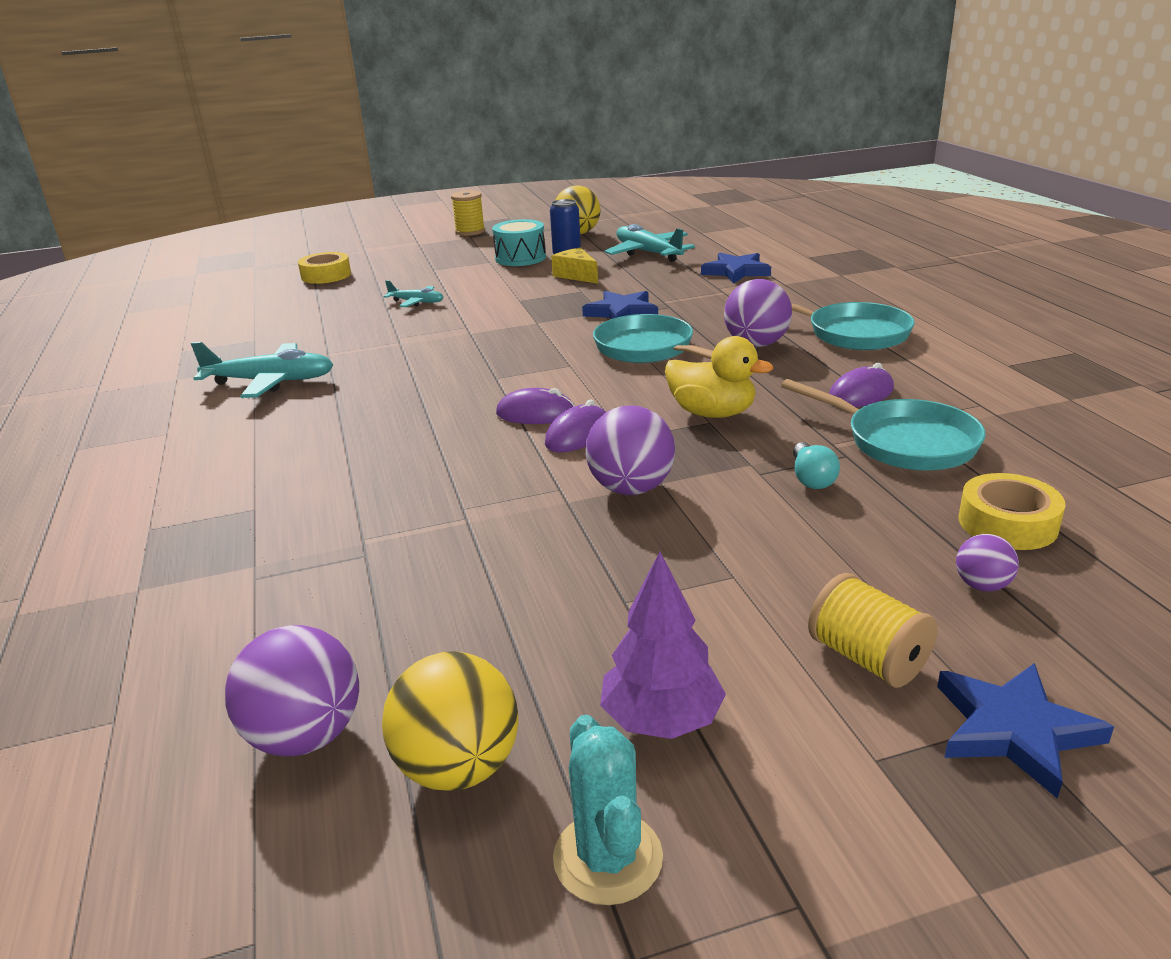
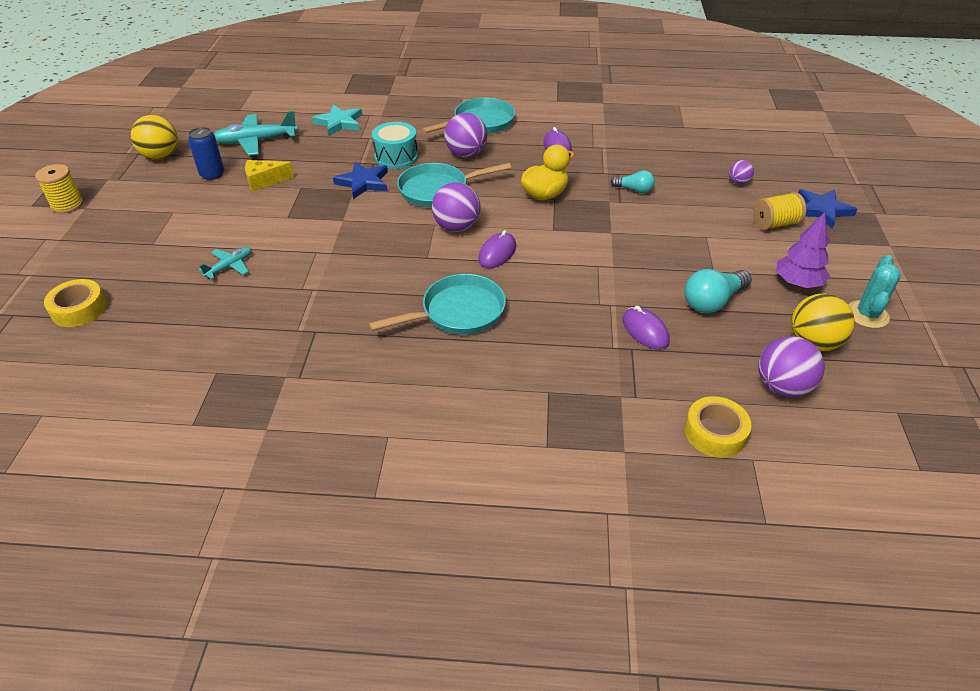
camera: 70 degrees left, 15 degrees up
(271, 382) = (331, 368): turquoise plane -> none
(520, 258) = (186, 196): turquoise drum -> turquoise drum (396, 157)
(528, 614) = (712, 301): none -> turquoise light bulb
(577, 434) = (537, 244): purple mouse -> purple mouse (645, 331)
(608, 858) = (867, 314): turquoise cactus -> turquoise cactus turned 75 degrees counterclockwise
(631, 488) = (612, 243): purple ball -> purple ball (456, 227)
(736, 271) = (339, 123): blue star -> turquoise star
(903, 442) = (615, 155): turquoise pan -> turquoise pan (458, 312)
(1007, 523) = (698, 159): yellow tape -> yellow tape (715, 433)

